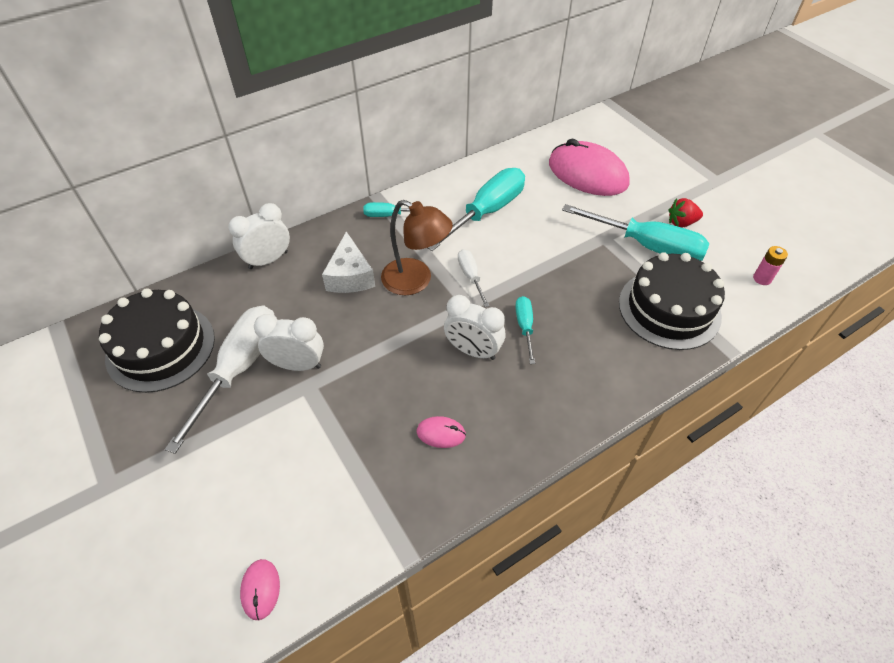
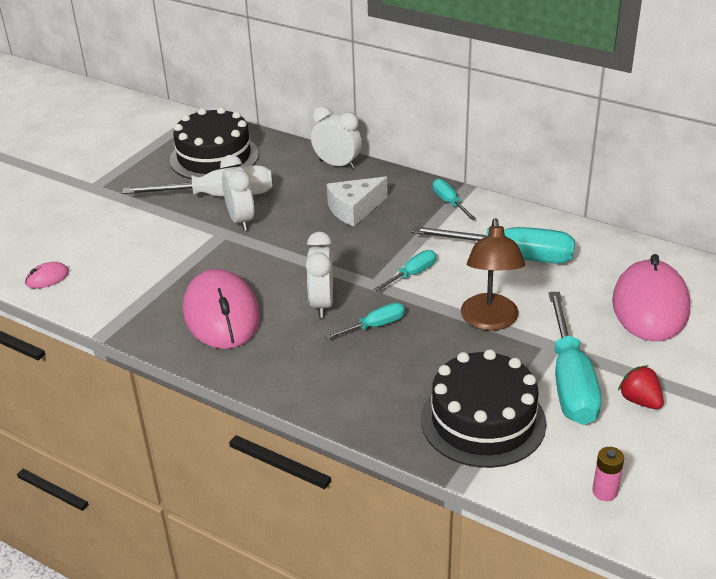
camera: 65 degrees right, 15 degrees down
(416, 281) = (379, 245): brown lamp -> brown lamp (490, 321)
(441, 433) = (221, 314): pink mouse -> pink mouse, size x2.40
(471, 277) = (412, 274): white screwdriver -> turquoise screwdriver

